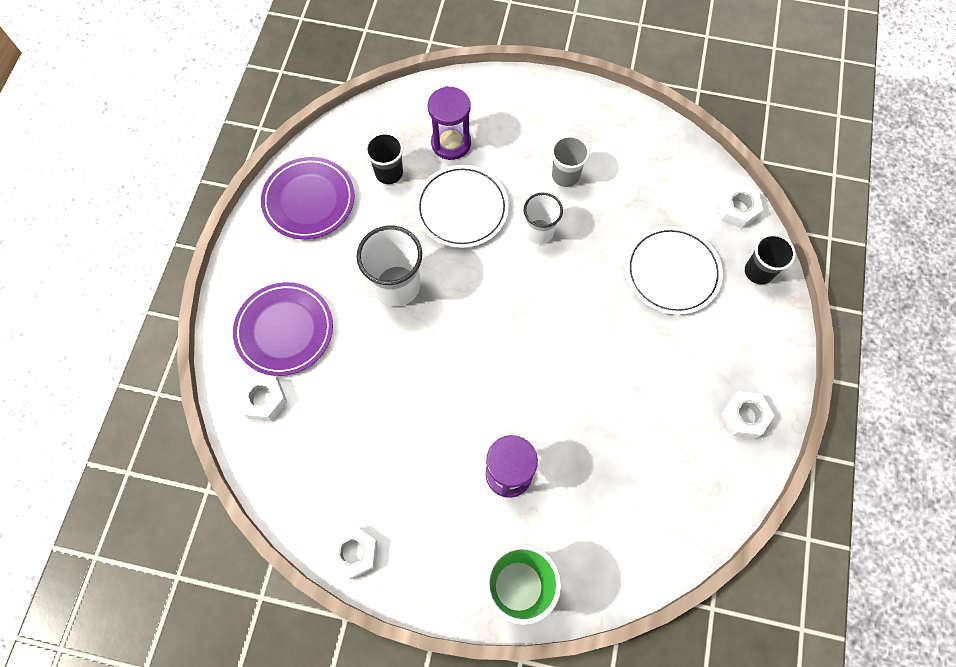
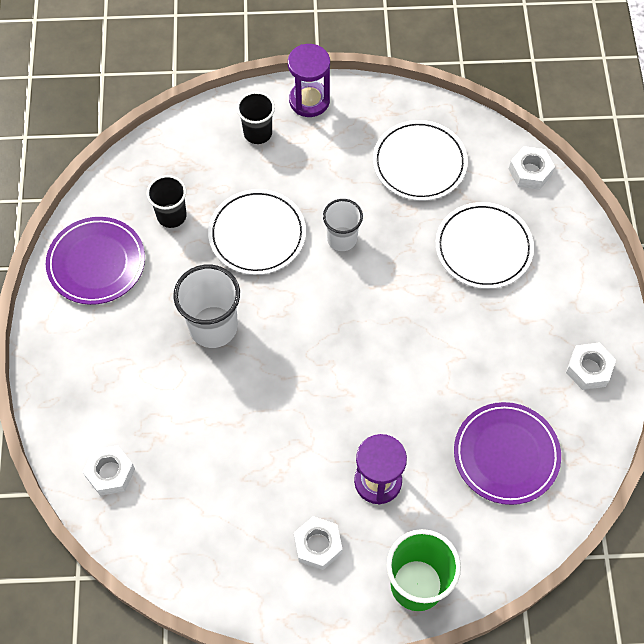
camera: 15 degrees left, 5 degrees down
(284, 330) = (110, 399): purple plate -> purple plate (506, 455)
(354, 553) = (247, 596): white nut -> white nut (318, 545)
(451, 143) = (227, 171): purple hourglass -> purple hourglass (309, 101)
(565, 175) = (352, 177): grey cup -> none
(632, 177) = (419, 163): none -> white plate
(758, 271) = (566, 227): black cup -> black cup (258, 133)

